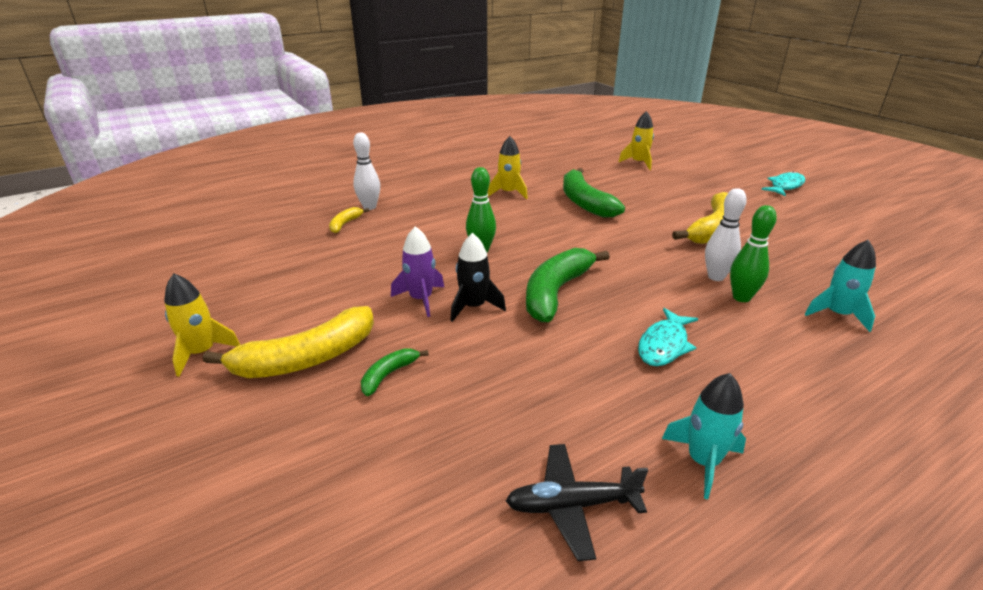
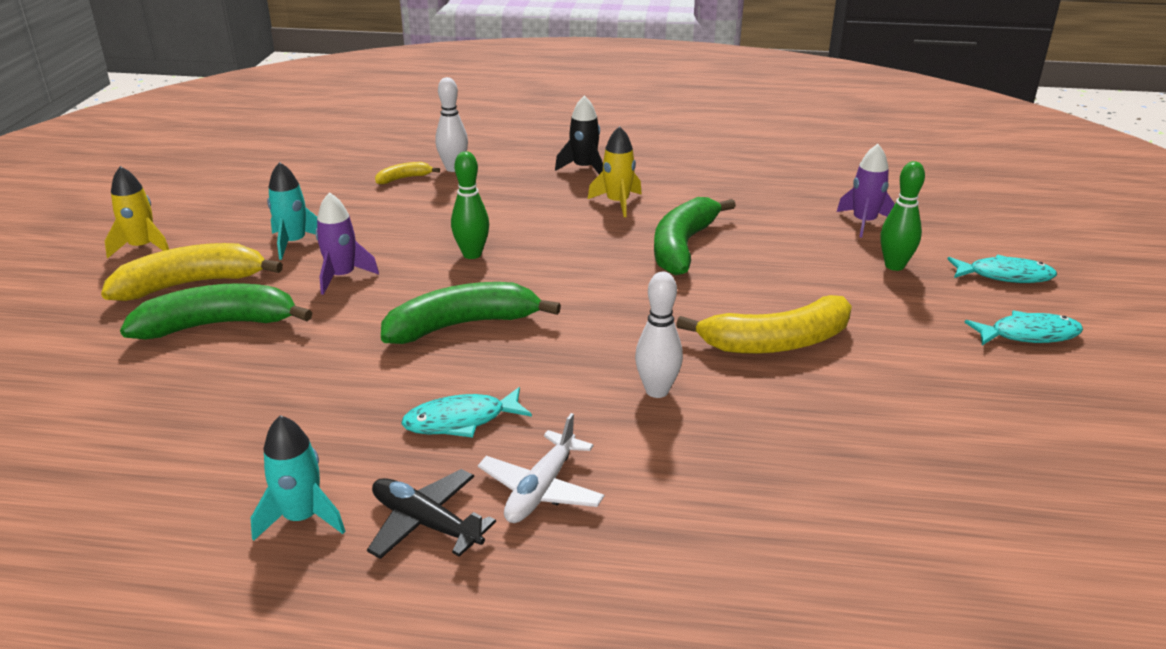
camera: 40 degrees right, 0 degrees up
(306, 358) = (191, 284): yellow banana -> yellow banana turned 150 degrees clockwise
(389, 375) = (218, 325): green banana -> green banana, size x2.09
(474, 307) = (370, 303): black rocket -> black rocket (584, 168)
(572, 505) = (167, 480): black plane -> black plane (426, 523)
(638, 163) = (864, 222): yellow rocket -> purple rocket
(731, 166) = (1004, 276): none -> turquoise fish
(741, 297) = (637, 424): green bowling pin -> green bowling pin (894, 266)
(773, 356) = (541, 489): none -> white plane
(837, 314) = (710, 498): turquoise rocket -> turquoise rocket (294, 243)

